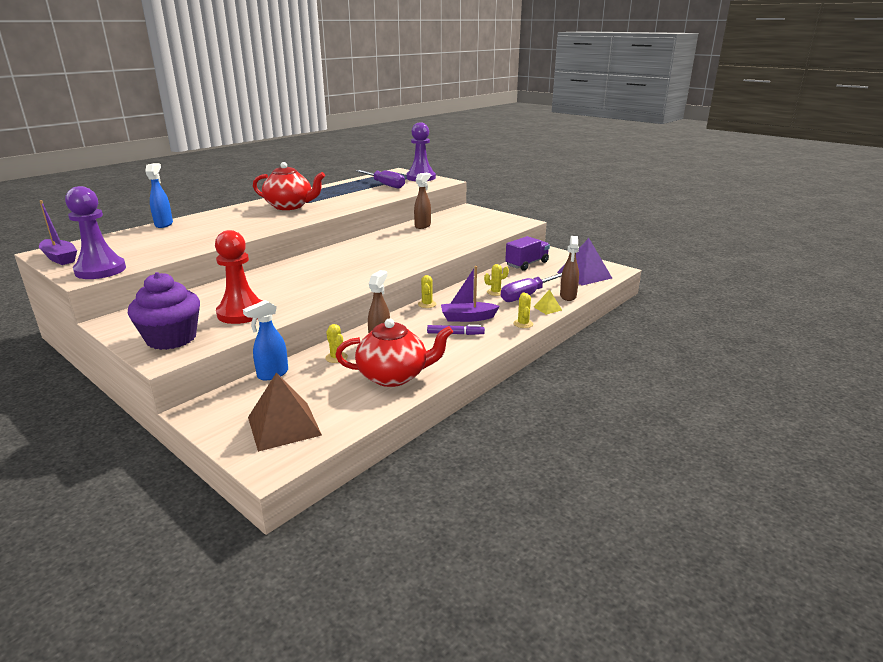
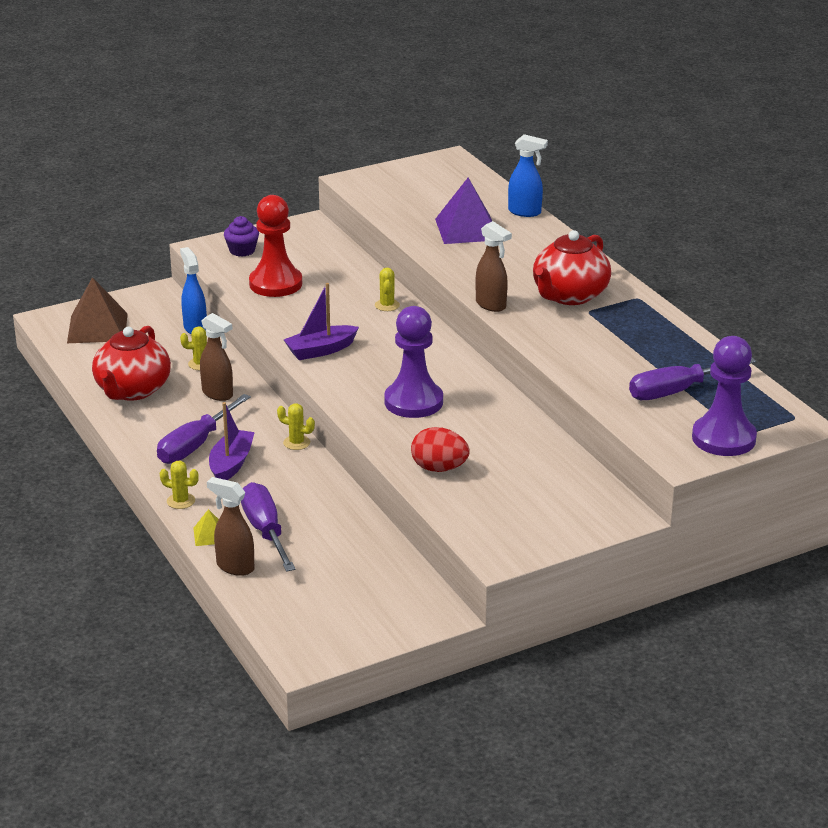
camera: 110 degrees right, 5 degrees up
(60, 258) = (423, 166): purple boat -> purple boat (320, 350)
(100, 270) = (366, 186): purple pawn -> purple pawn (413, 402)
(171, 338) = (242, 250): purple cupcake -> purple cupcake, size x0.53
(423, 226) = (531, 445): brown spray bottle -> brown spray bottle (491, 305)
(455, 334) = (195, 445): purple marker -> purple screwdriver
(462, 238) = (439, 468): none -> red egg
(495, 292) = (296, 507): yellow cactus -> yellow cactus (387, 305)
(527, 264) = (392, 570): purple truck -> none
(584, 275) = (303, 614): purple pyramid -> purple pyramid (467, 229)

